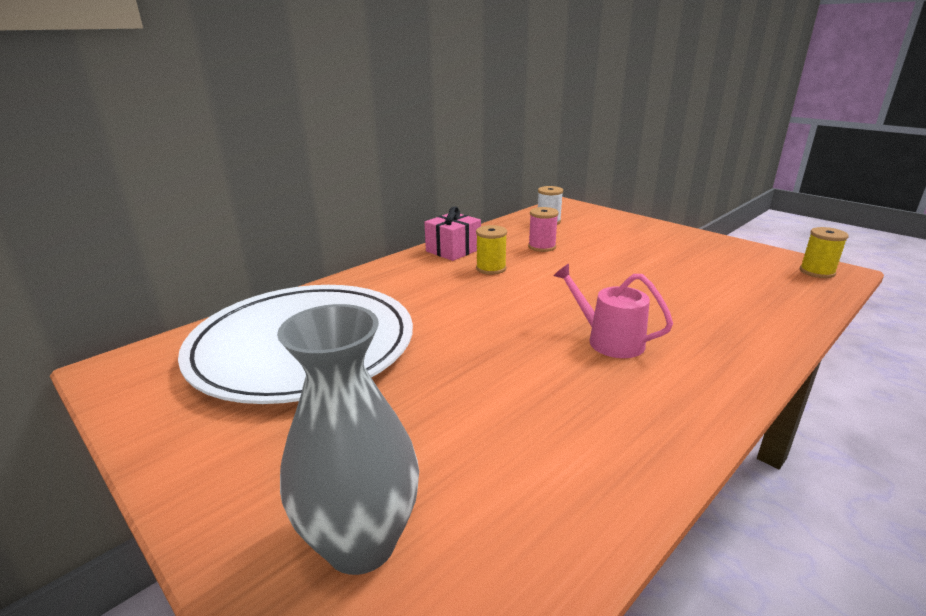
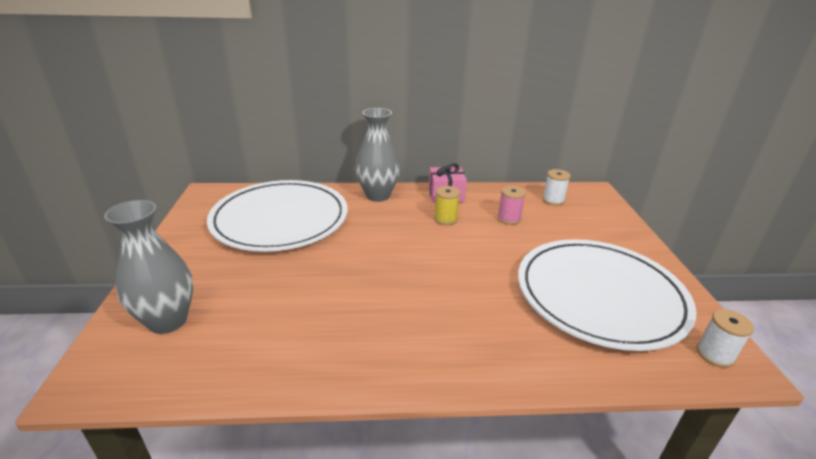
camera: 40 degrees right, 5 degrees up
(383, 276) = (378, 195): none -> grey vase
(609, 340) = (426, 304): pink watering can -> none
(701, 270) = (599, 295): none -> white plate
(817, 272) = (715, 354): yellow spool -> white spool

